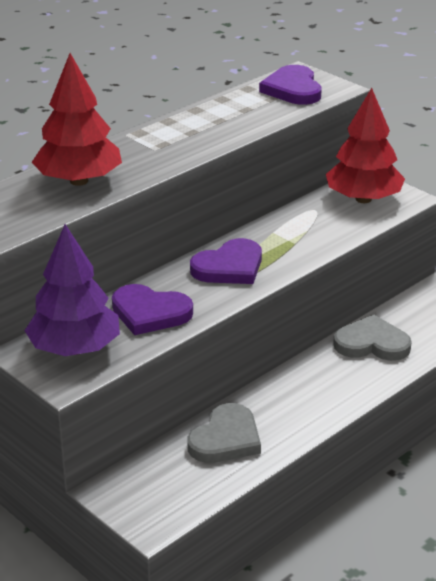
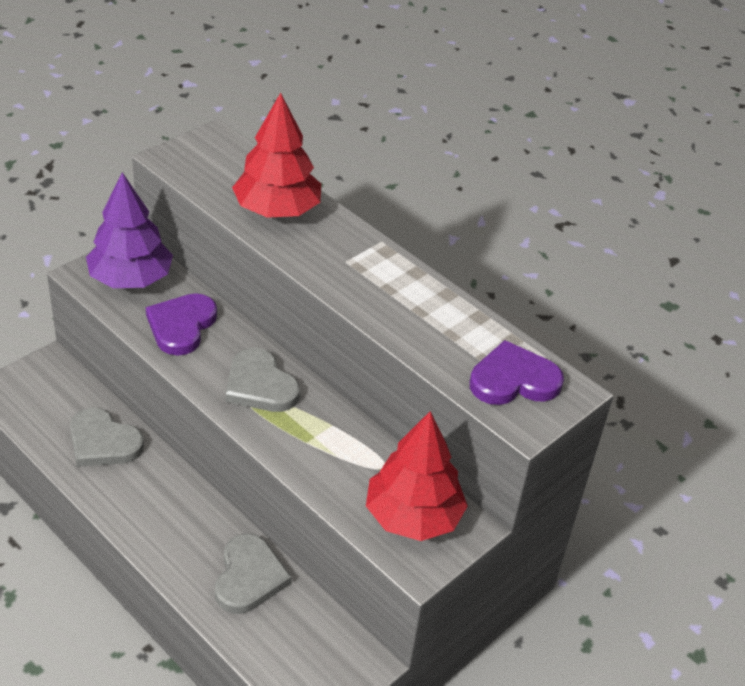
camera: 85 degrees right, 10 degrees up
(229, 267) = (260, 385): purple heart -> grey heart

